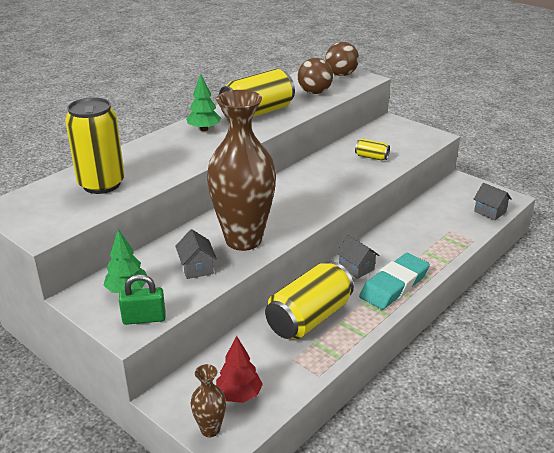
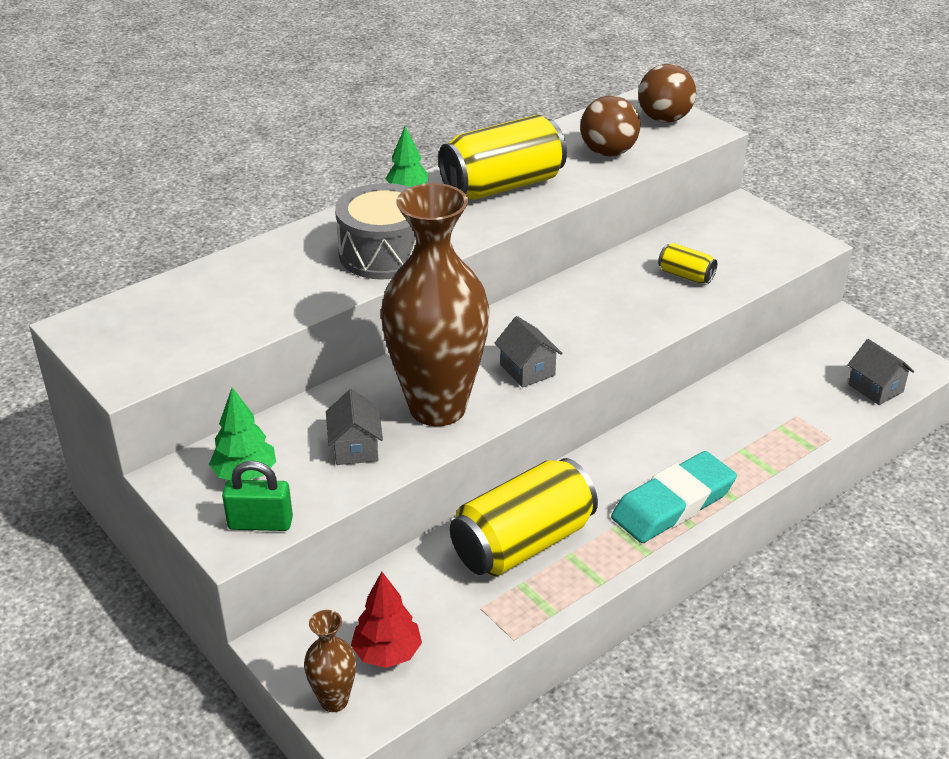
camera: 10 degrees right, 5 degrees up
(101, 184) = (229, 299): yellow can -> none
(195, 152) = (384, 253): none -> grey drum
(356, 268) = (620, 466): grey house -> grey house (527, 370)

